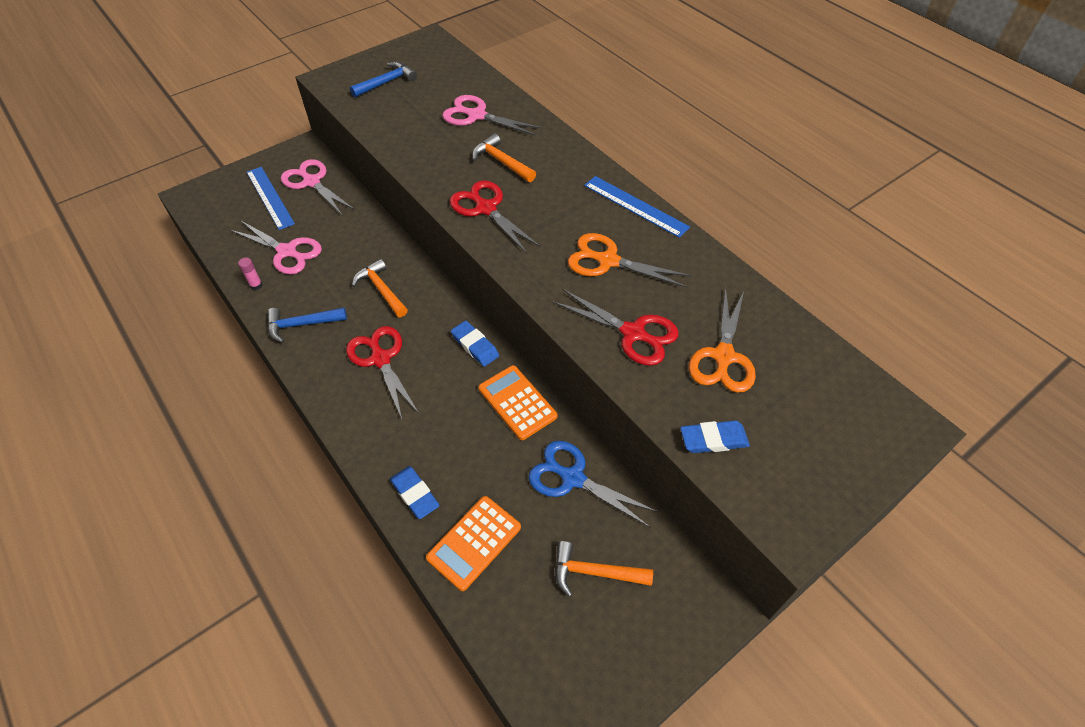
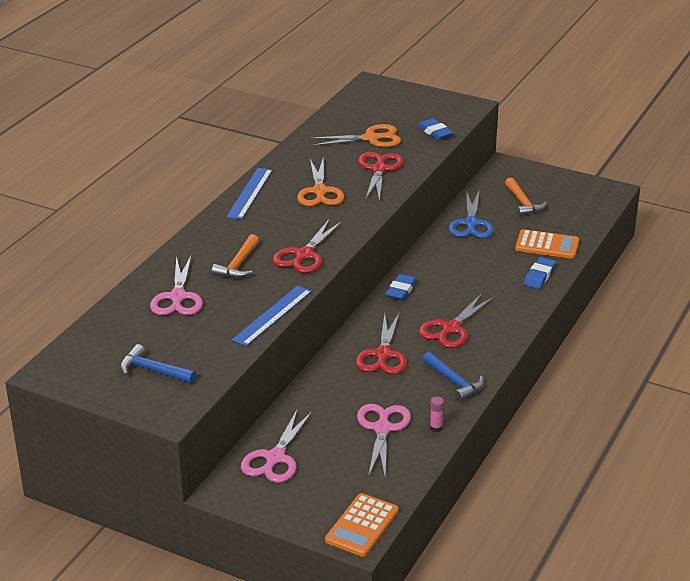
camera: 115 degrees left, 20 degrees down
(270, 197) = (318, 477): blue ruler -> blue ruler (272, 315)
(381, 290) = (383, 355): orange hammer -> red scissors
(517, 402) = (434, 258): orange calculator -> orange calculator (362, 525)

